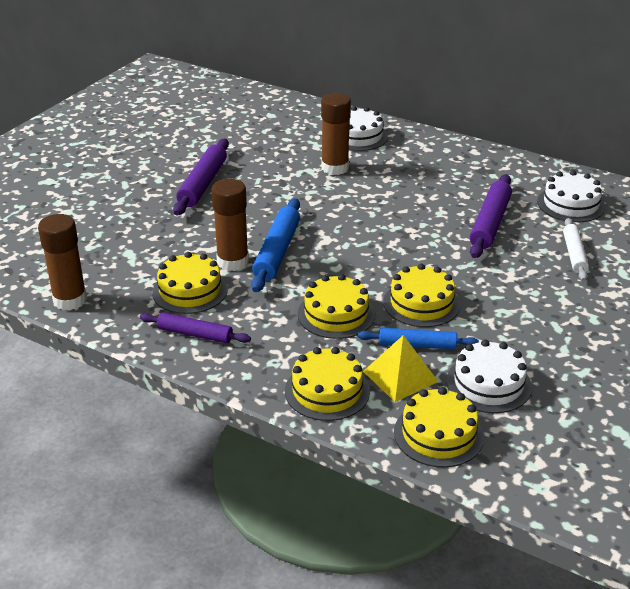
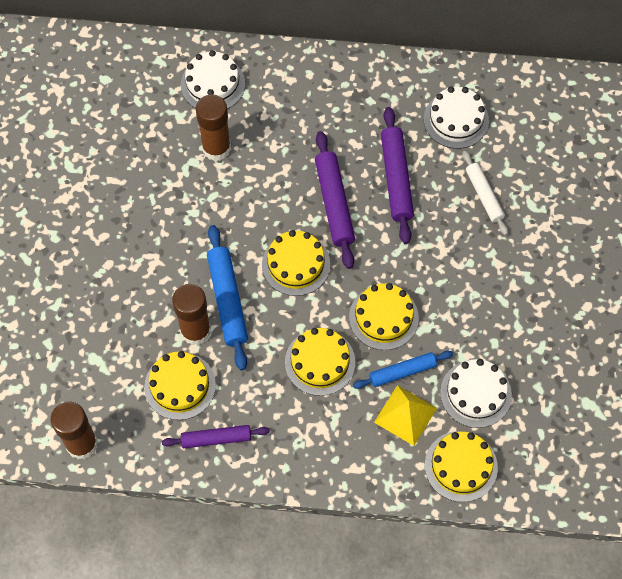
camera: 25 degrees left, 30 degrees up
(203, 184) = (102, 226): purple rolling pin -> purple rolling pin (334, 203)
(327, 391) = (357, 457): yellow cake -> yellow cake (296, 264)

